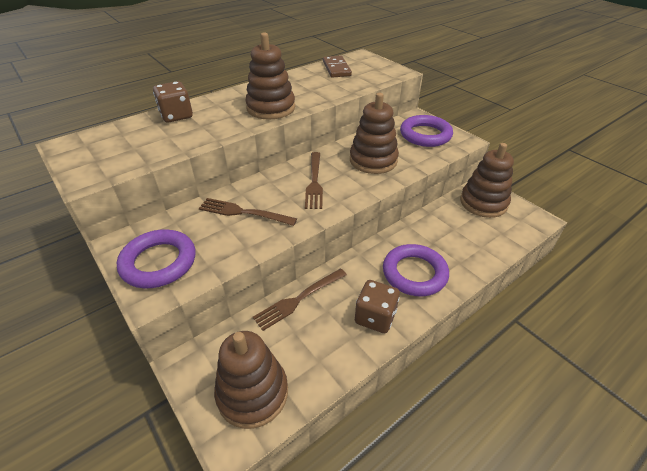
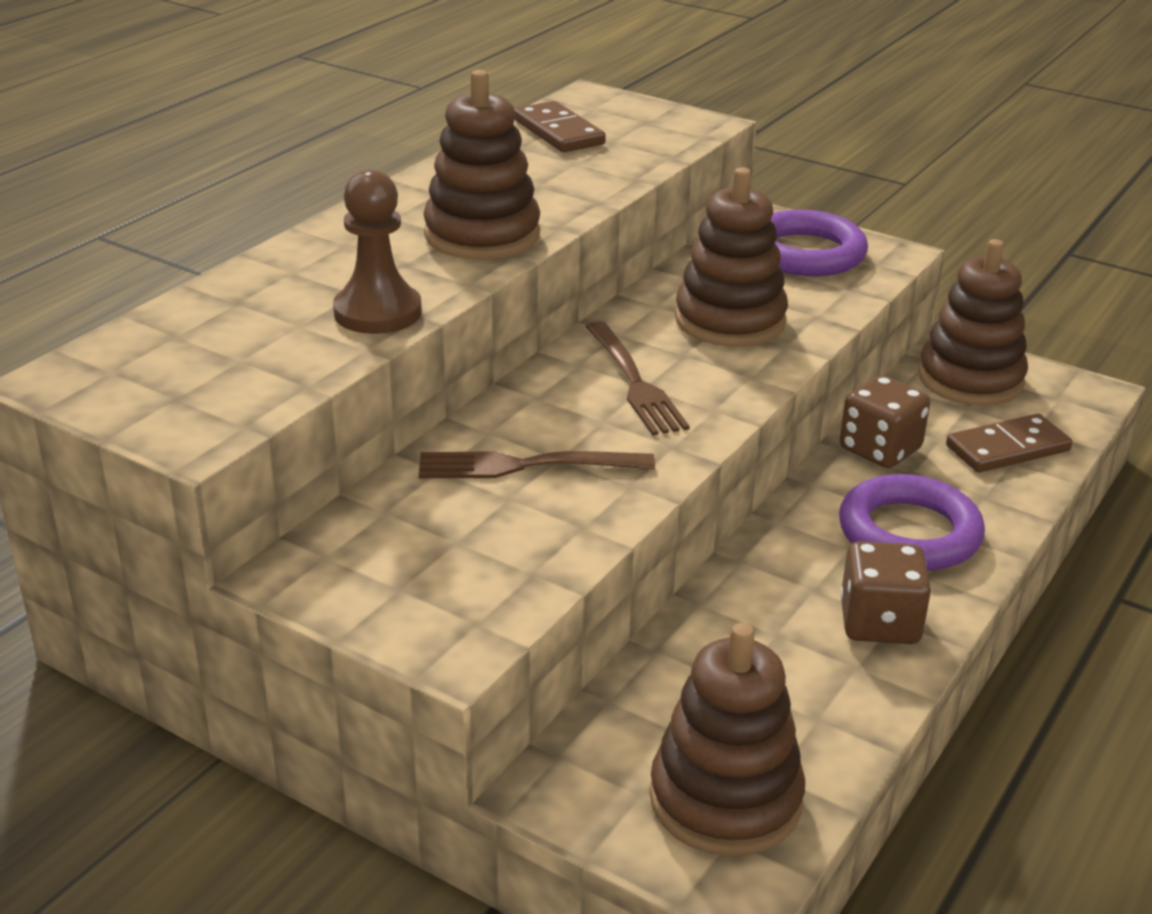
camera: 20 degrees left, 10 degrees down
(159, 262) = (418, 589): purple ring -> none
(176, 116) = (273, 281): brown dice -> brown dice (880, 449)
(202, 136) = (377, 312): none -> brown pawn
(299, 299) = (706, 627): brown fork -> none
(483, 240) = (1007, 448): none -> brown domino

